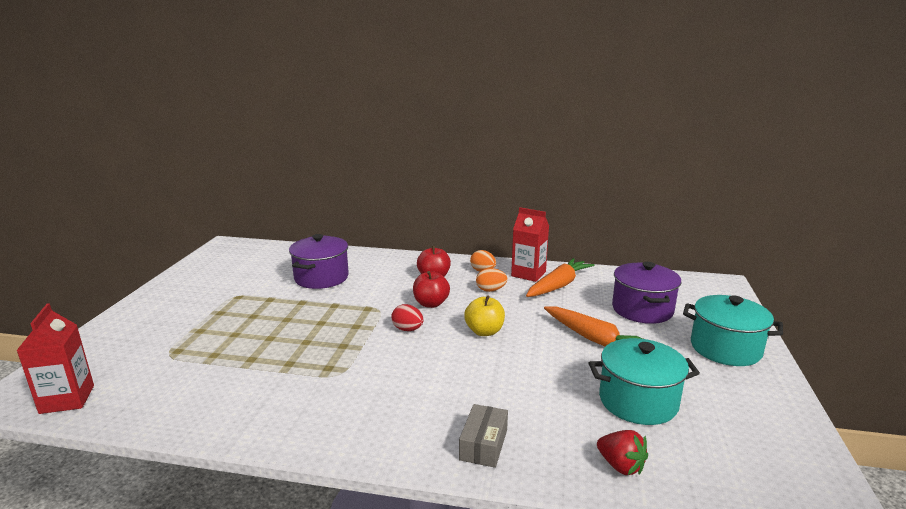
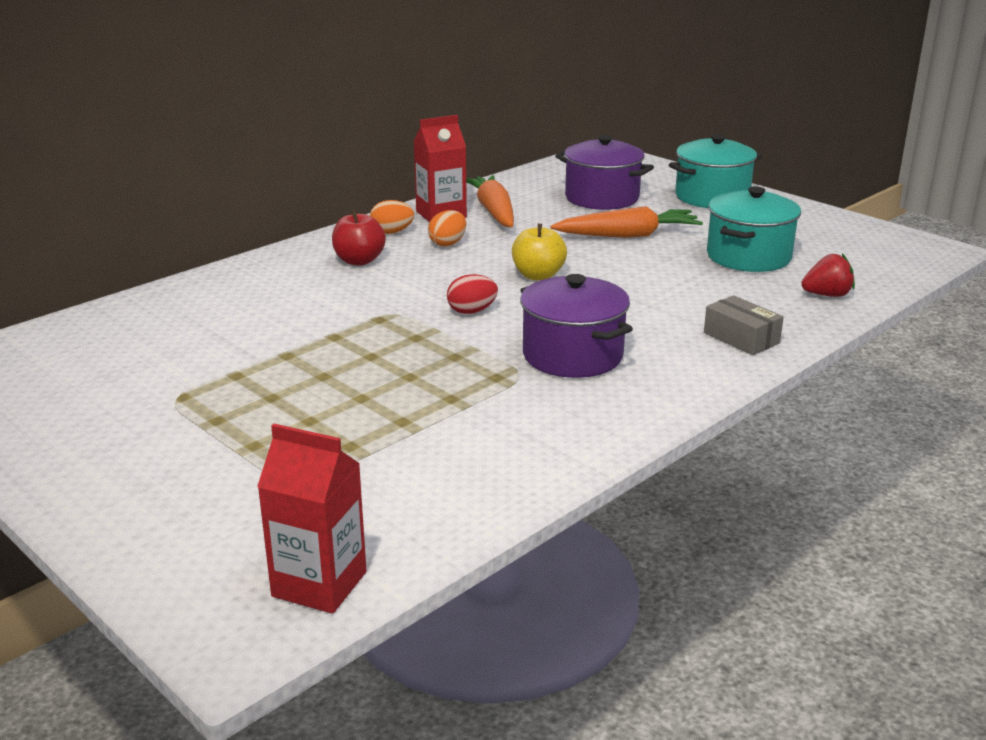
camera: 55 degrees left, 5 degrees up
(321, 278) = (229, 325): purple pot -> purple pot (572, 355)
(431, 304) = (428, 282): red apple -> none

